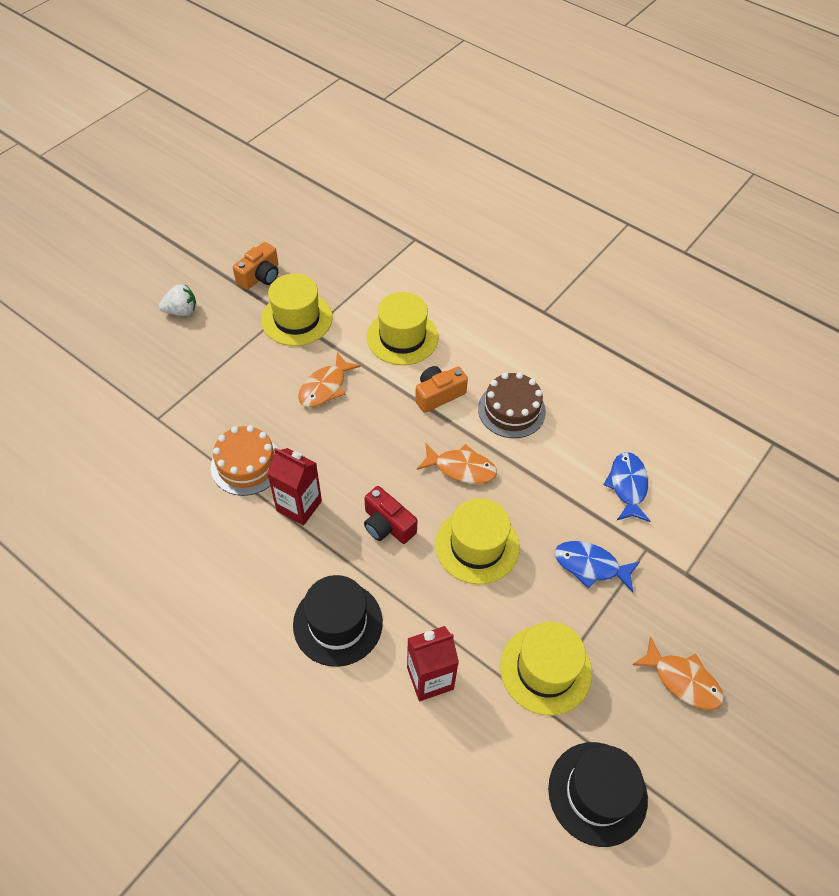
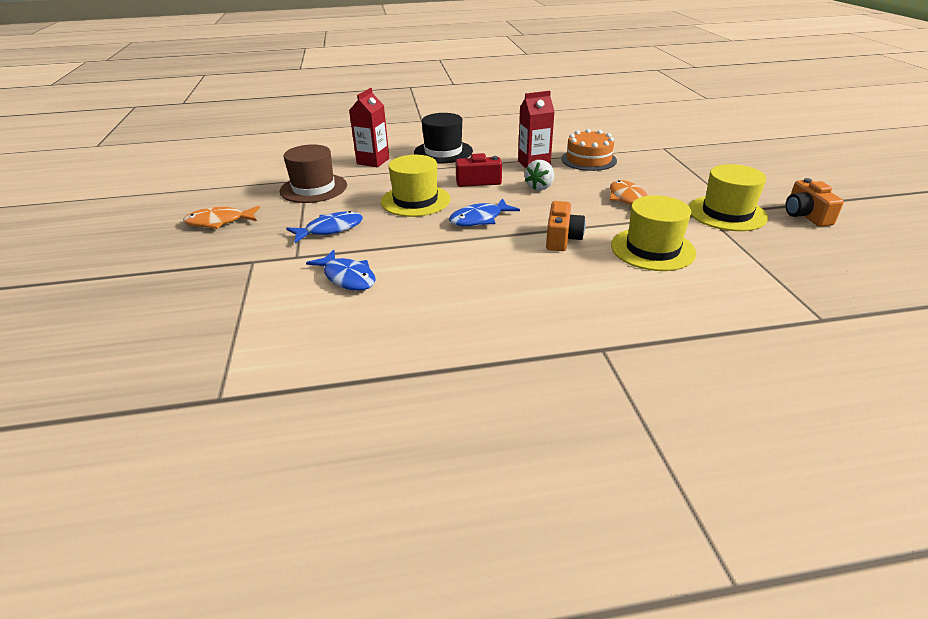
camera: 135 degrees right, 20 degrees down
(181, 311) = (778, 177): white strawberry -> white strawberry (540, 187)
(461, 468) = (479, 219): orange fish -> blue fish
(511, 410) = (499, 263): brown cake -> none
(545, 669) = (313, 188): yellow hat -> brown hat
(597, 793) = (244, 175): black hat -> none

